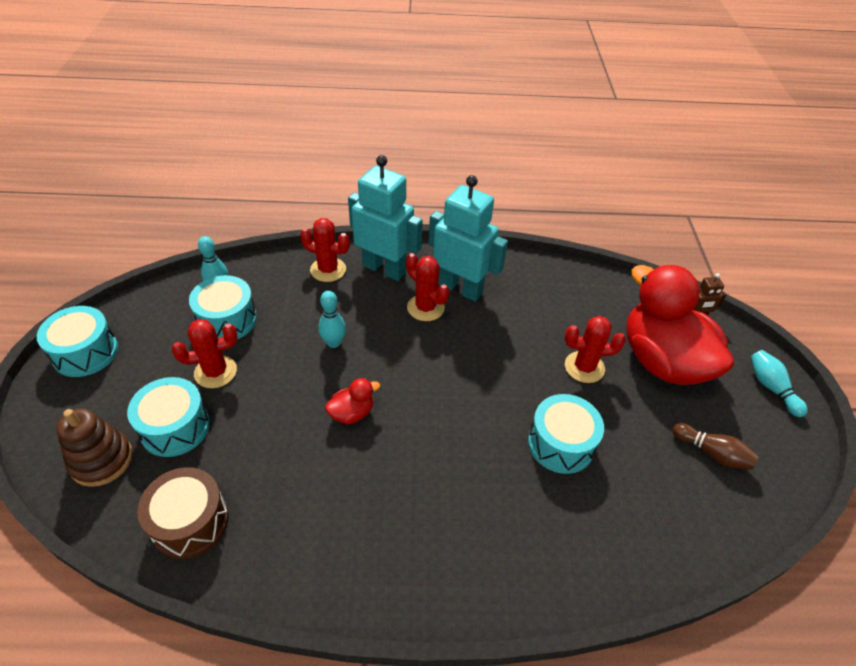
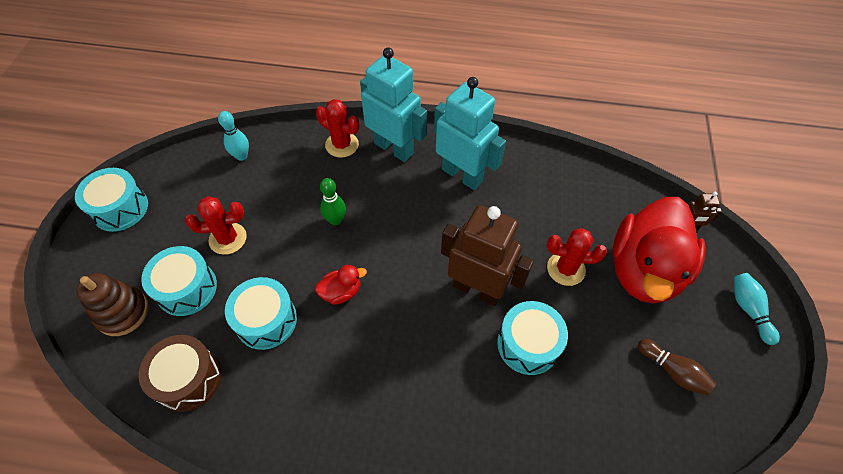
camera: 10 degrees right, 10 degrees up
(227, 320) = (244, 188): turquoise drum -> turquoise drum (266, 320)
(333, 343) = (335, 220): turquoise bowling pin -> green bowling pin
(425, 308) = (426, 192): red cactus -> none
(497, 395) = (477, 289): none -> brown robot
(662, 361) = (644, 270): red duck -> red duck turned 135 degrees counterclockwise

